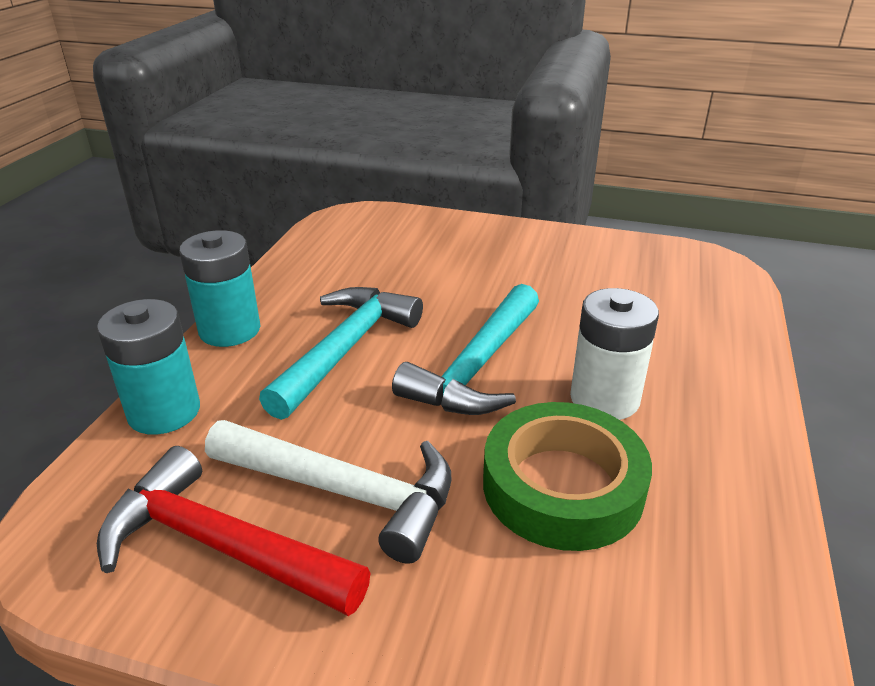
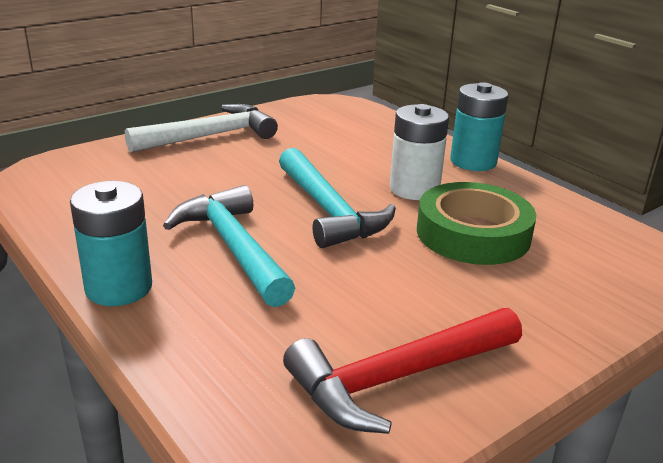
camera: 55 degrees left, 5 degrees down
(164, 411) = (193, 358): turquoise battery -> turquoise battery (473, 161)
(343, 491) = (396, 307): white hammer -> white hammer (210, 136)

